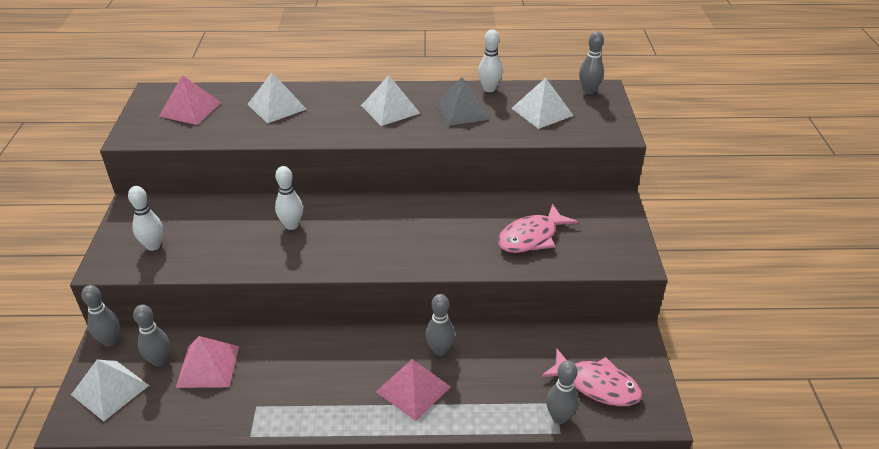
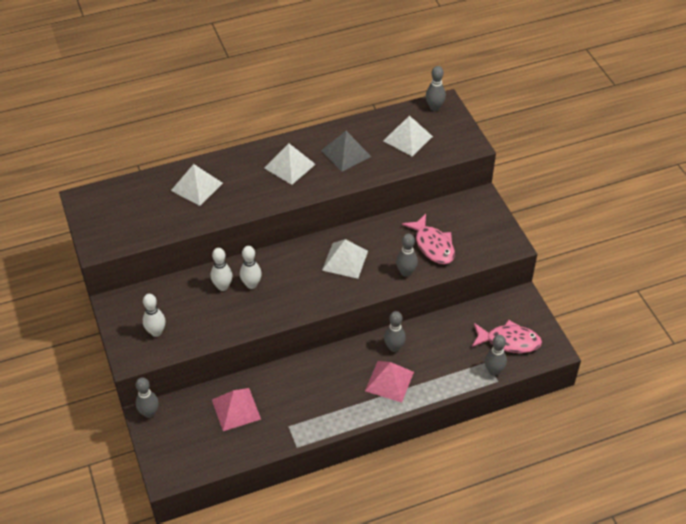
camera: 20 degrees left, 10 degrees up
(110, 390) = (176, 447): white pyramid -> white pyramid (345, 260)
(159, 361) = (197, 416): grey bowling pin -> grey bowling pin (406, 272)
(190, 109) = (126, 208): pink pyramid -> none
(489, 89) = (357, 125): white bowling pin -> white bowling pin (223, 286)
(531, 237) = (432, 245): pink fish -> pink fish turned 60 degrees counterclockwise

